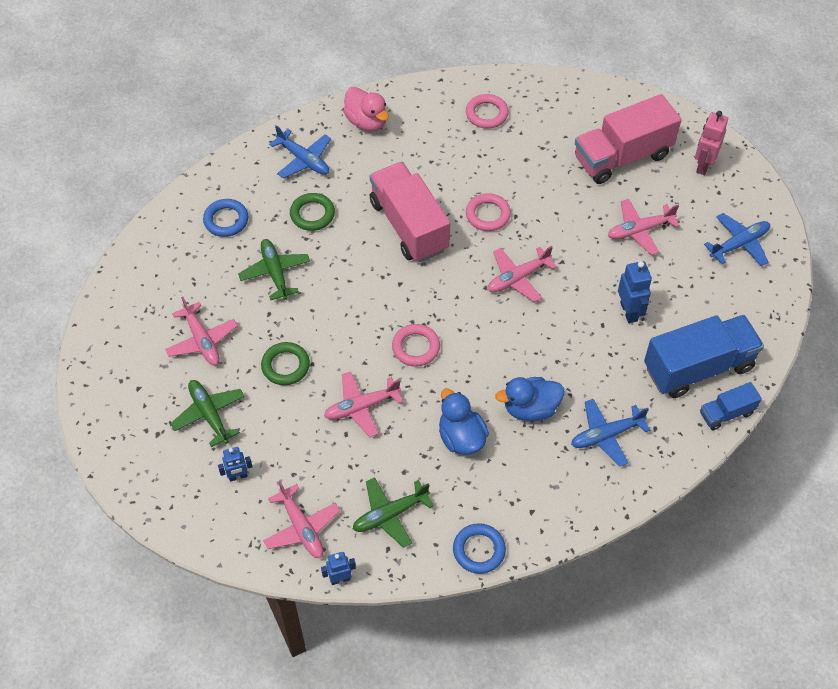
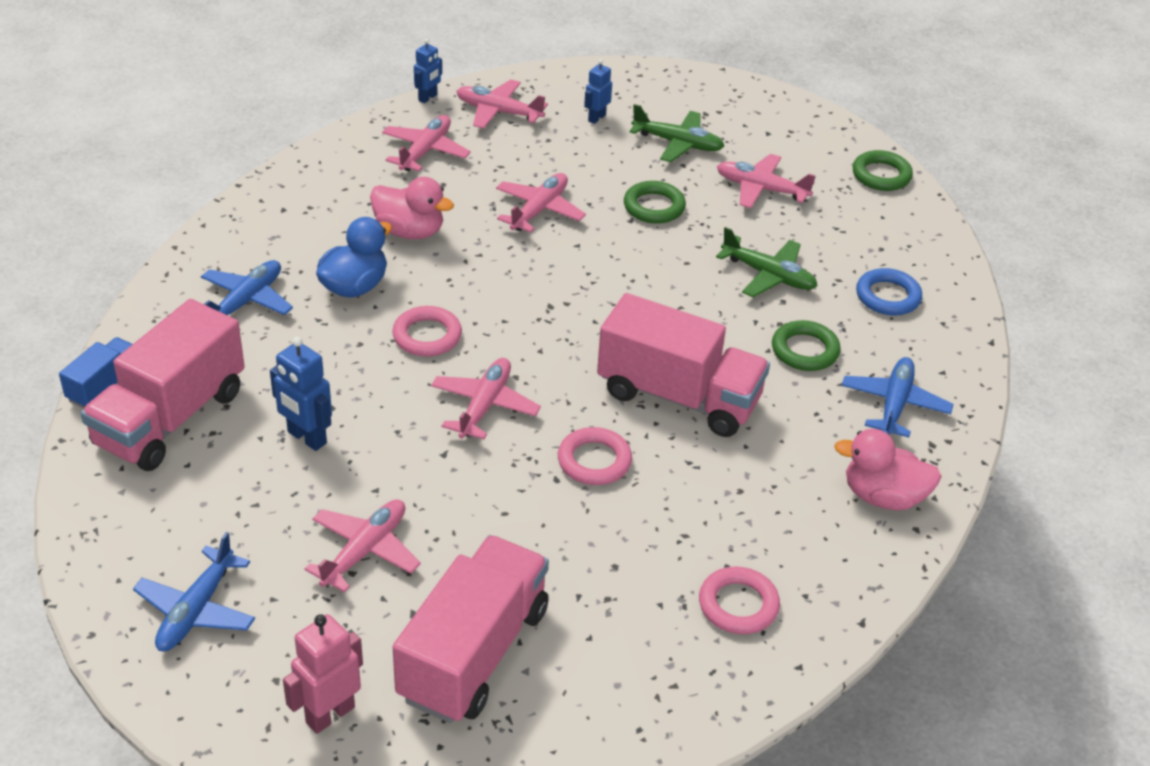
camera: 140 degrees right, 15 degrees down
(114, 306) = (881, 175): none -> green ring
(304, 160) = (894, 404): blue plane -> blue plane turned 105 degrees clockwise
(390, 514) = (425, 151): green plane -> pink plane
(416, 347) = (536, 282): pink ring -> pink ring (427, 336)
(461, 437) = (409, 231): blue duck -> pink duck
(479, 550) = (314, 163): blue ring -> none
(698, 367) = (170, 418): blue truck -> pink truck
(703, 165) = (330, 714): pink robot -> pink robot turned 120 degrees counterclockwise

